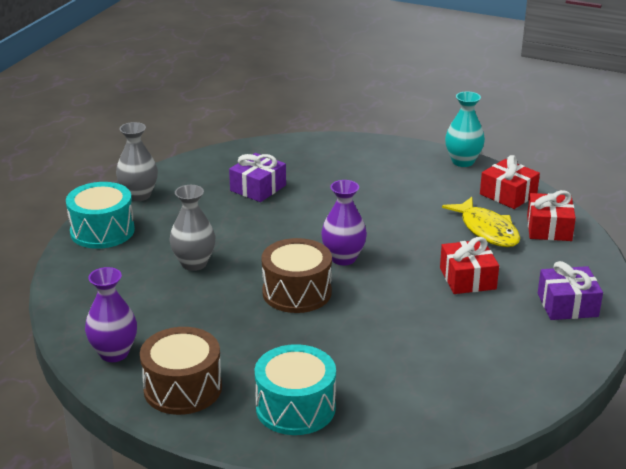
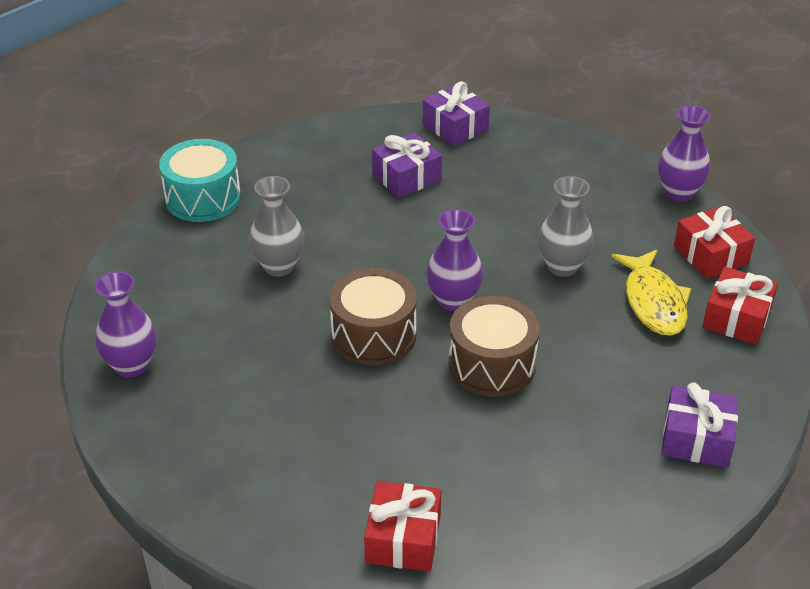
camera: 20 degrees right, 10 degrees up
(139, 195) = (267, 158): grey vase -> grey vase (562, 266)
(182, 388) = (179, 432): brown drum -> brown drum (492, 364)
(275, 150) = (455, 127): none -> purple gift
(295, 407) = (288, 494): turquoise drum -> none
(463, 161) = (679, 192): turquoise vase -> purple vase
(467, 278) = (589, 367): red gift -> red gift (403, 538)

